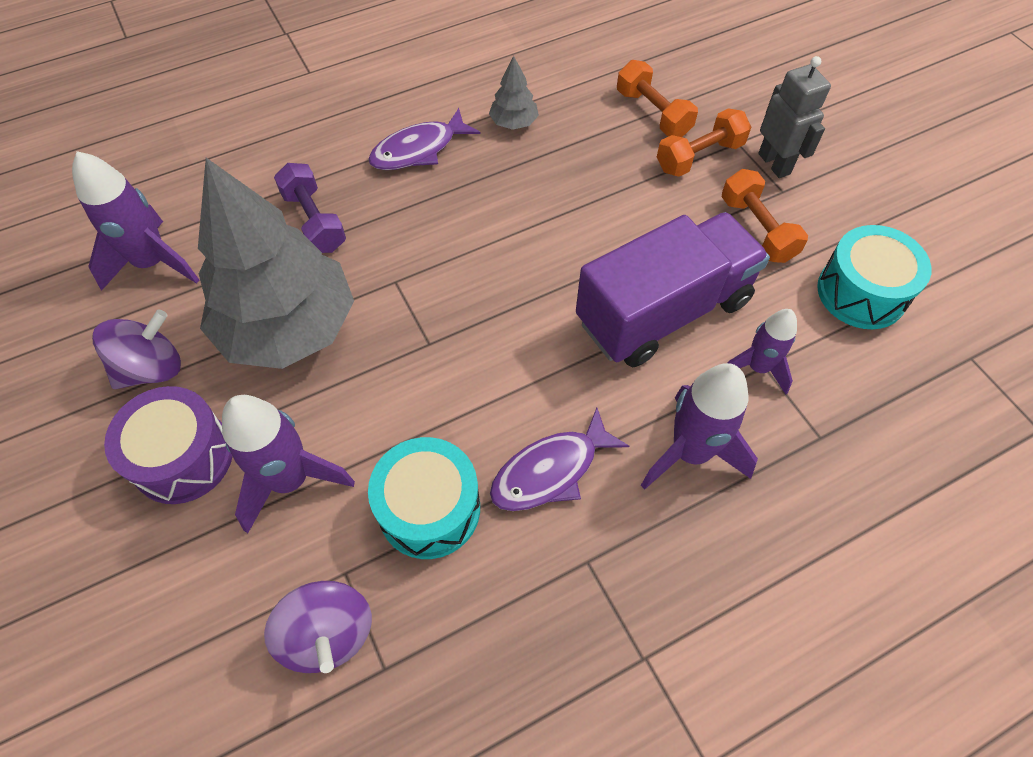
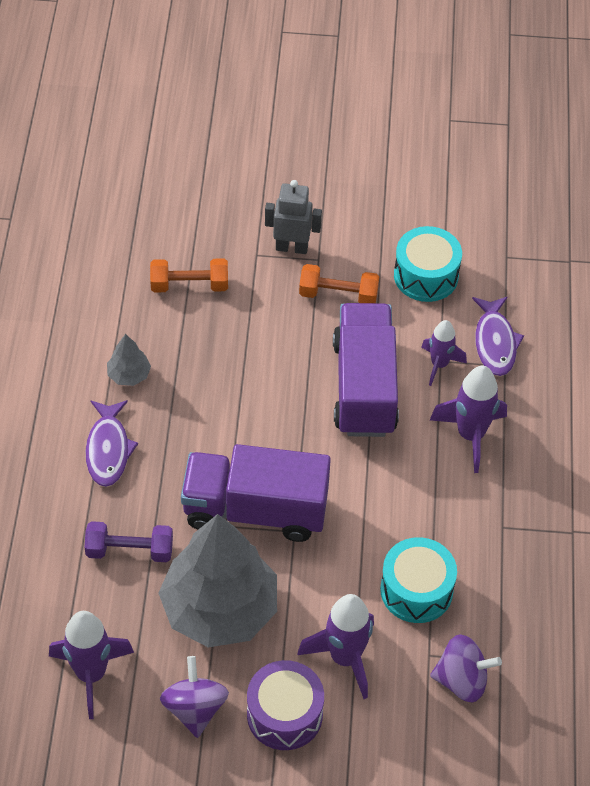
camera: 60 degrees left, 5 degrees down
(431, 296) = (255, 510): none -> purple truck
(550, 470) = (434, 513): purple fish -> purple fish (495, 342)
(699, 157) = (252, 285): orange dumbbell -> none

